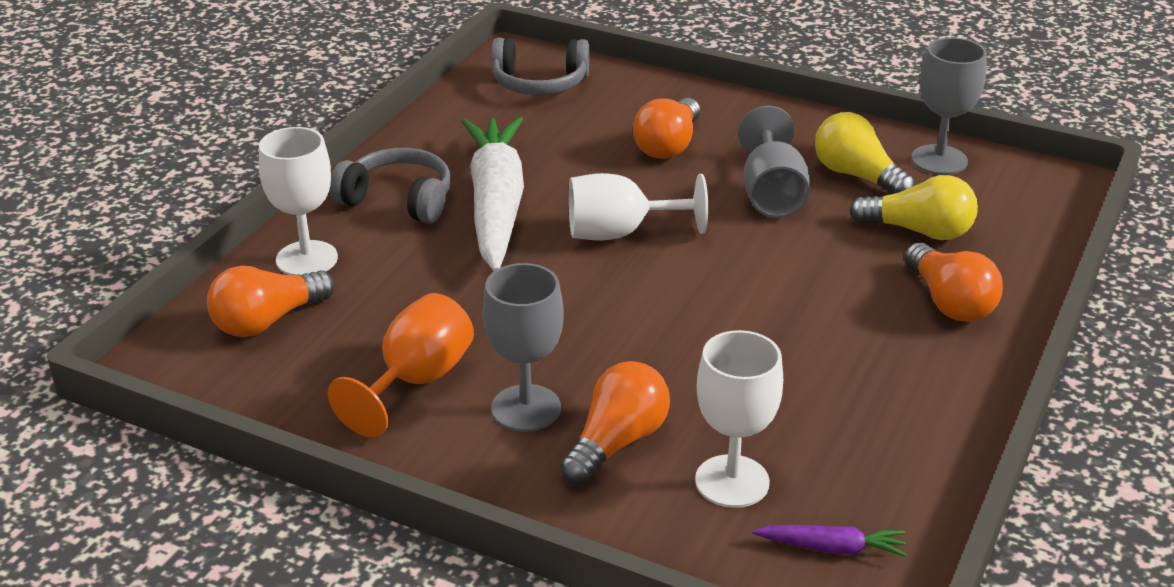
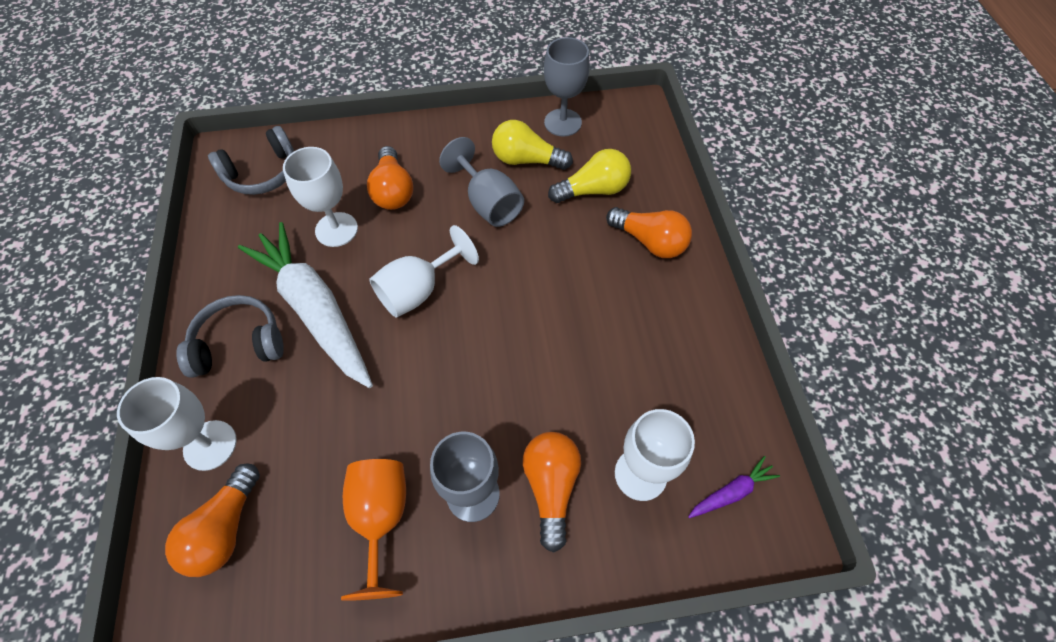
camera: 35 degrees left, 25 degrees up
(576, 153) = (336, 229): none -> white goblet

